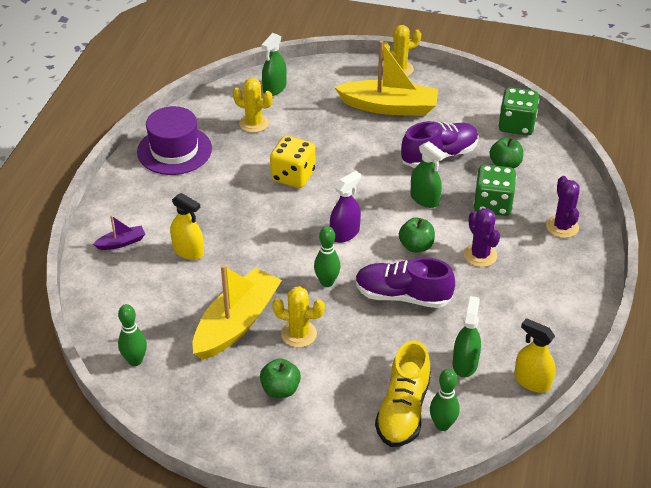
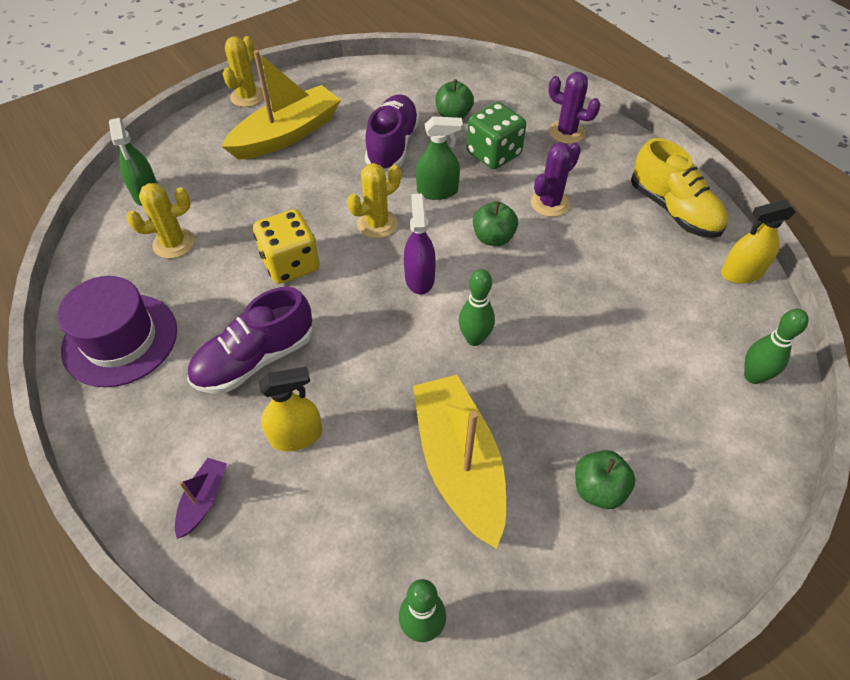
camera: 50 degrees left, 10 degrees up
(299, 334) = (528, 414): yellow cactus -> yellow cactus (377, 224)
(402, 296) = (551, 291): purple shoe -> purple shoe (255, 359)
(403, 410) = (711, 395): yellow shoe -> yellow shoe (673, 210)
(465, 363) = (682, 305): green spray bottle -> none
(480, 255) = (550, 203): purple cactus -> purple cactus turned 60 degrees counterclockwise
(516, 125) = (413, 78): green dice -> none

